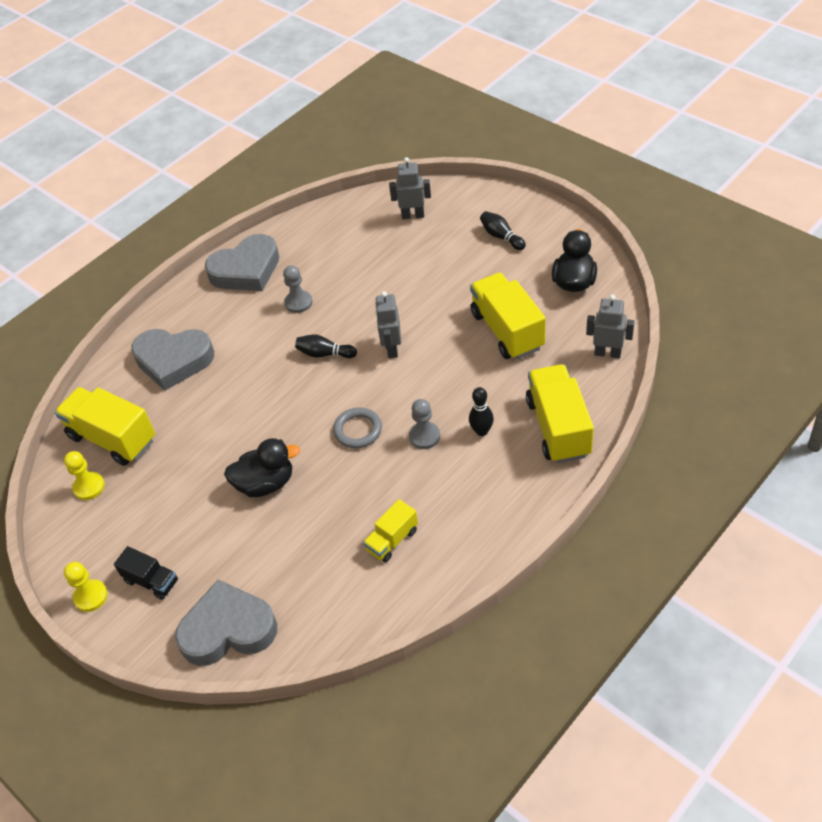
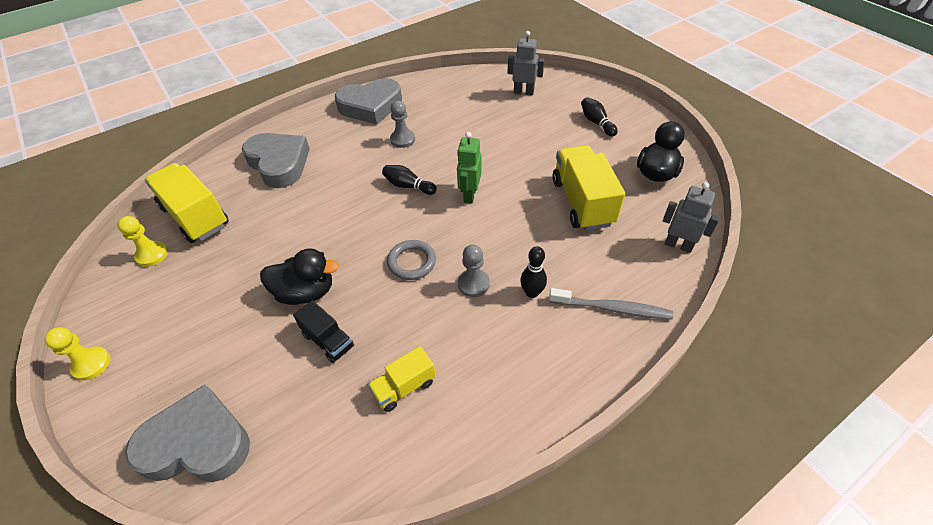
camera: 10 degrees right, 0 degrees up
(151, 581) = (154, 364): black truck -> black truck (328, 340)
(173, 361) = (279, 163): grey heart -> grey heart turned 150 degrees counterclockwise
(392, 349) = (469, 195): grey robot -> green robot
(558, 427) = (612, 308): yellow truck -> grey toothbrush

